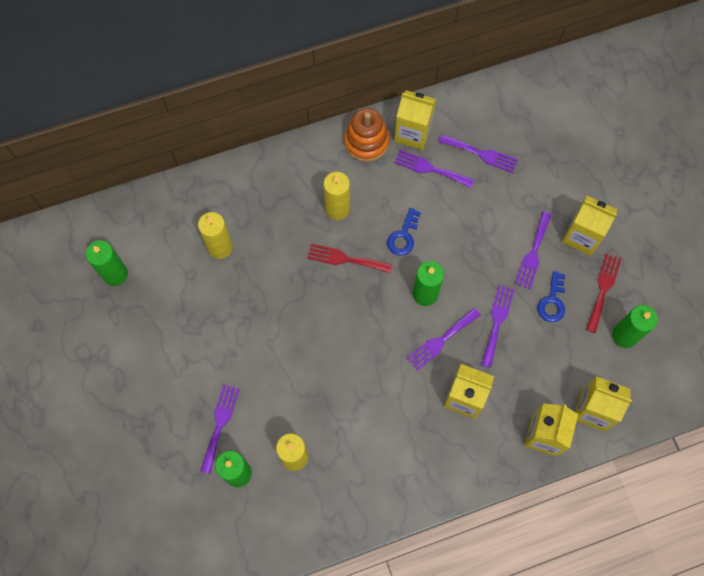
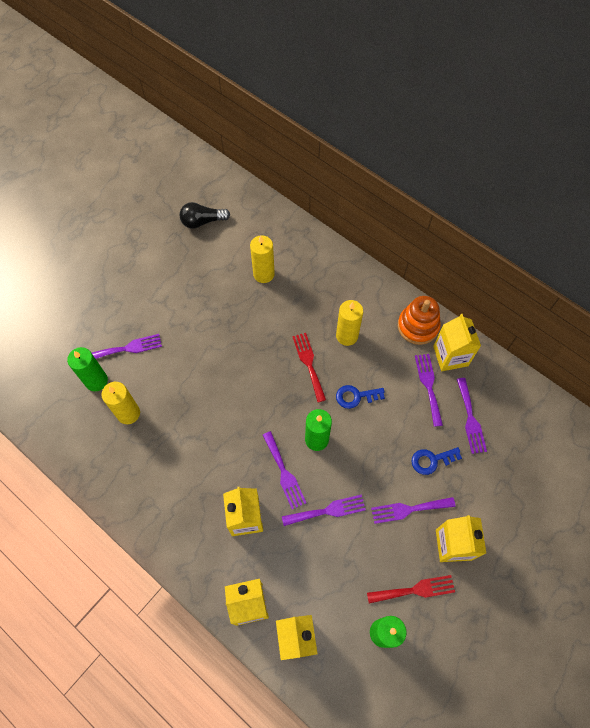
camera: 60 degrees right, 5 degrees down
(115, 274) = (202, 221): green candle -> black light bulb
(441, 340) = (284, 473): purple fork -> purple fork turned 135 degrees counterclockwise
(552, 302) = (374, 549): blue key -> blue key (431, 460)

